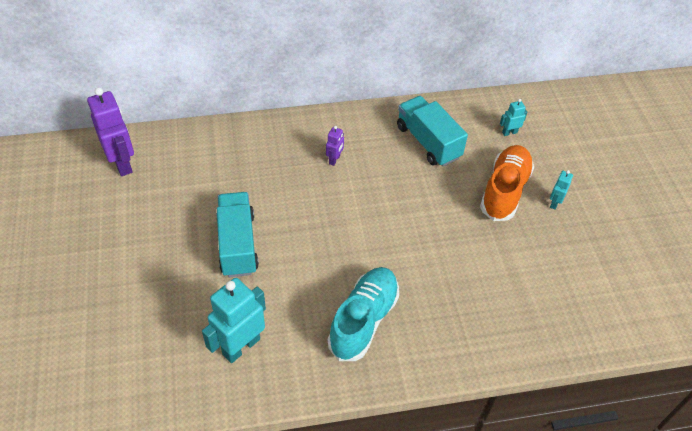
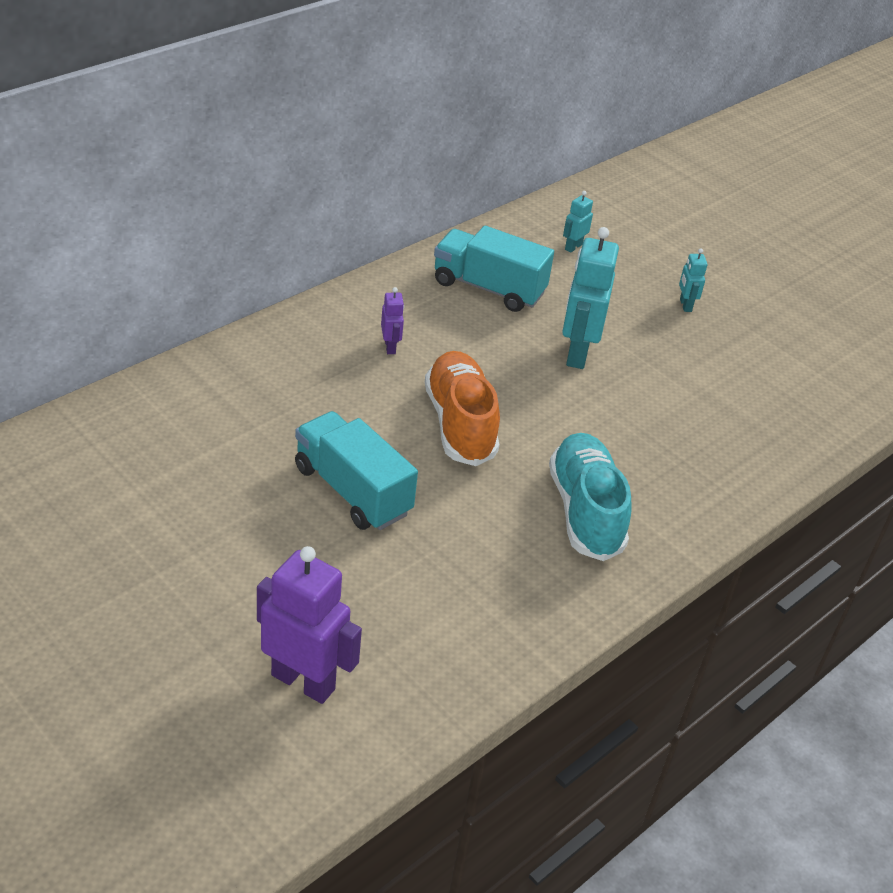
camera: 35 degrees left, 10 degrees down
(122, 163) = (91, 454): purple robot -> purple robot (303, 681)
(241, 346) = (464, 604): turquoise robot -> turquoise robot (577, 353)
(504, 191) = (621, 311): orange shoe -> orange shoe (460, 424)

